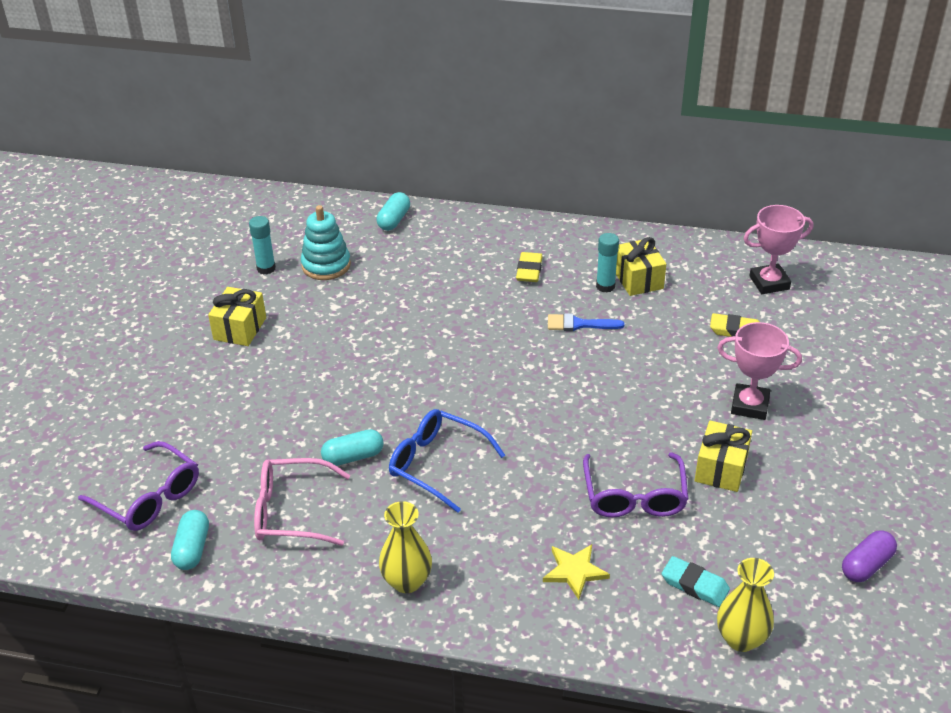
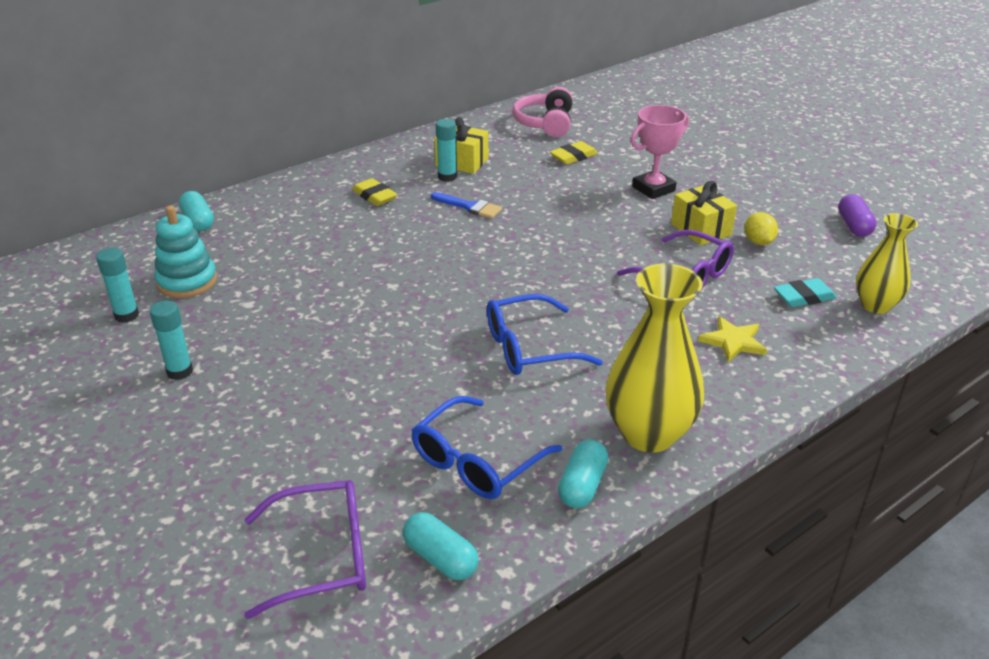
camera: 50 degrees left, 5 degrees down
(240, 328) = (180, 371): yellow gift -> turquoise glue stick
(291, 511) = (476, 461): pink glasses -> blue glasses
(353, 457) = (456, 388): turquoise capsule -> turquoise capsule (582, 485)
(407, 581) = (648, 434): yellow vase -> yellow vase, size x1.60
(579, 324) = (469, 207): blue brush -> blue brush turned 105 degrees counterclockwise
(748, 514) = (758, 242): none -> yellow lemon
(769, 283) = (545, 123): pink trophy -> pink headphones

